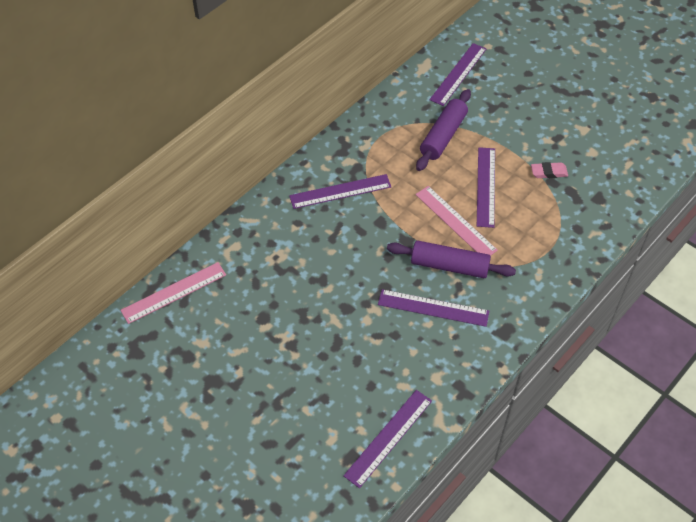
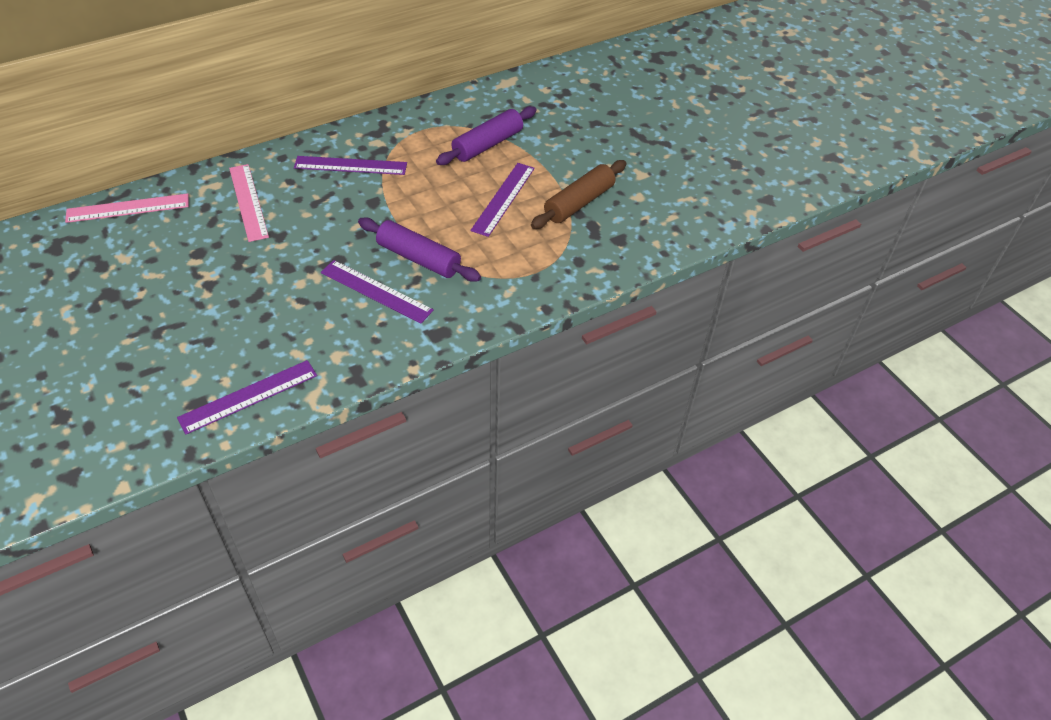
camera: 15 degrees right, 5 degrees down
(455, 222) = (450, 221): pink ruler -> pink ruler (248, 202)
(458, 74) = (538, 96): purple ruler -> none
(549, 172) = (579, 203): pink eraser -> brown rolling pin

